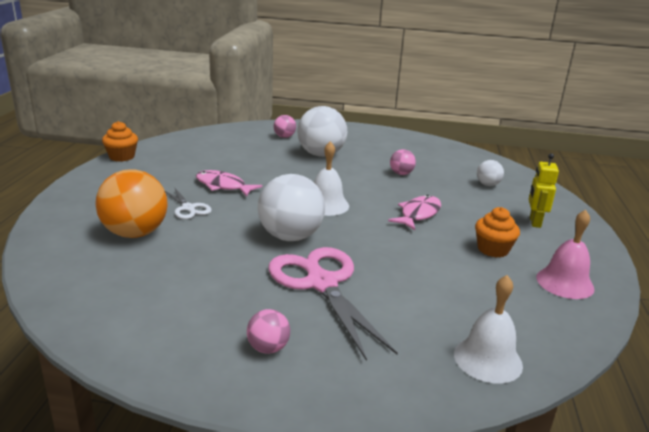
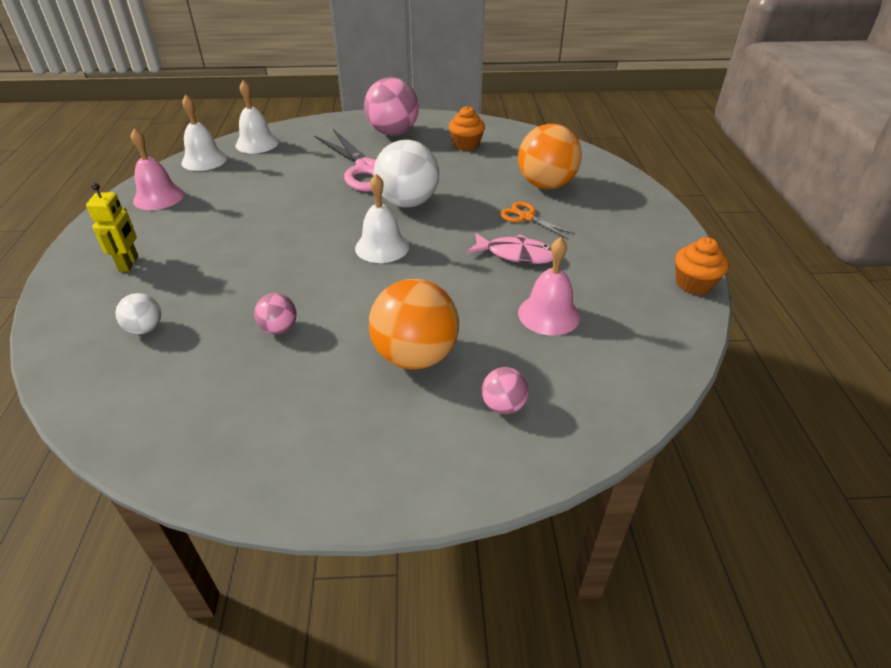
camera: 170 degrees right, 15 degrees up
(188, 208) = (526, 217): white scissors -> orange scissors
(231, 158) = (549, 314): none -> pink bell
(268, 348) = (393, 133): pink ball -> pink ball, size x2.05
(321, 154) = (415, 356): white ball -> orange ball
(418, 214) = (272, 252): pink fish -> none
(493, 249) = (206, 219): orange cupcake -> orange cupcake (466, 145)
(550, 335) = (204, 160): none -> white bell

